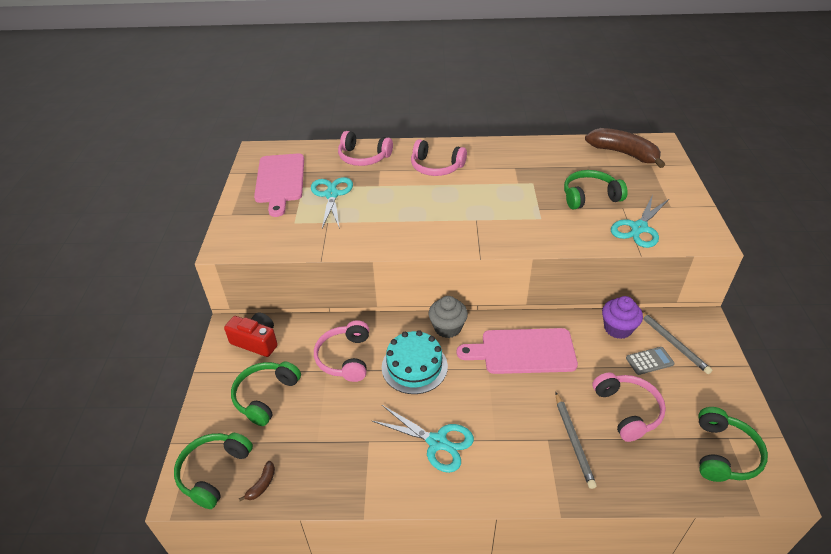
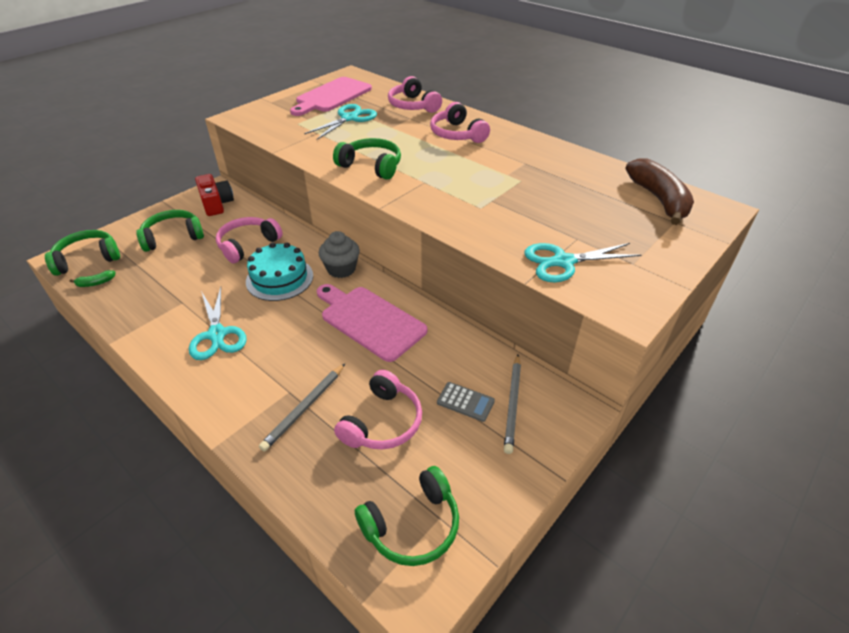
camera: 40 degrees right, 0 degrees up
(262, 485) = (95, 283): brown banana -> green banana
(590, 197) = (557, 215): green headphones -> green headphones (371, 166)
(618, 328) = (477, 358): purple cupcake -> none

